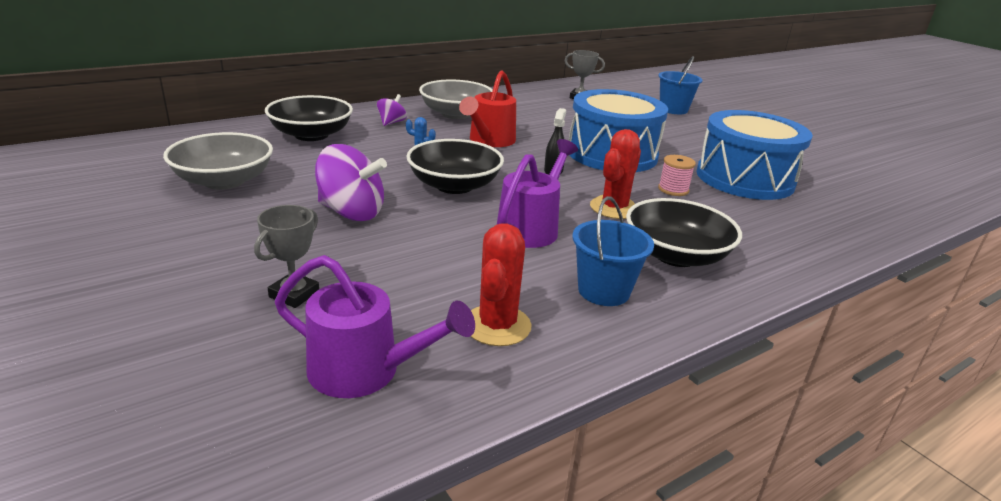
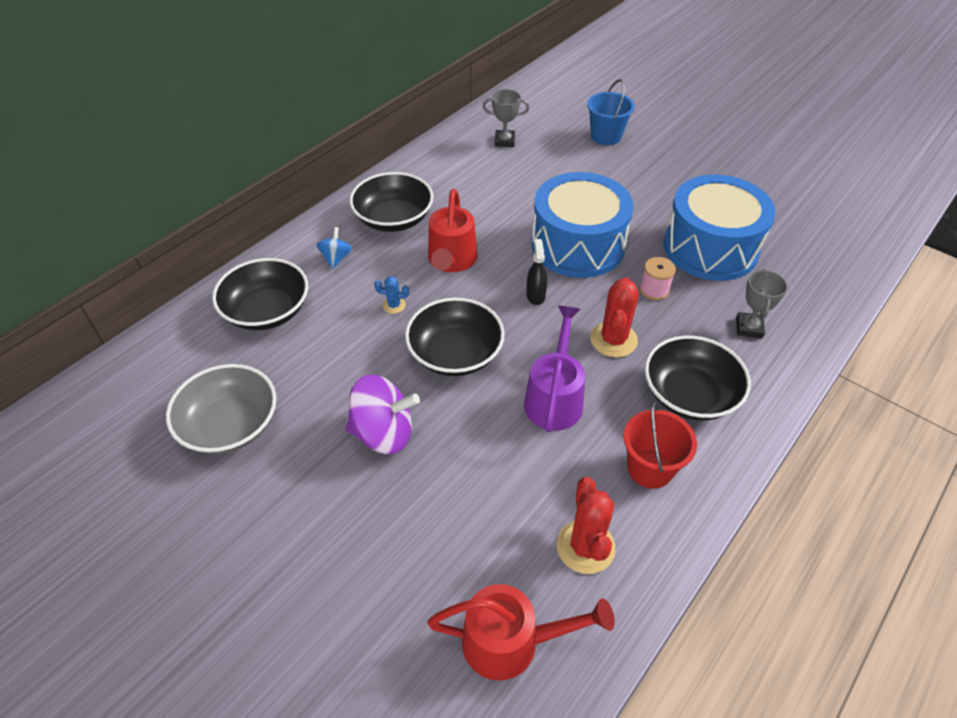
camera: 15 degrees left, 20 degrees up
(294, 294) = (401, 571): grey trophy -> grey trophy (749, 328)
(366, 371) = (512, 642): purple watering can -> red watering can
(391, 122) = (336, 258): purple spinning top -> blue spinning top
(456, 114) = (393, 219): grey bowl -> black bowl
(603, 291) = (650, 468): blue bucket -> red bucket

